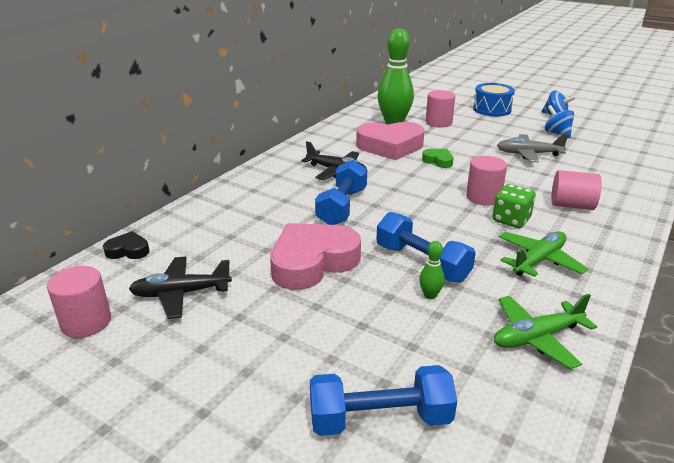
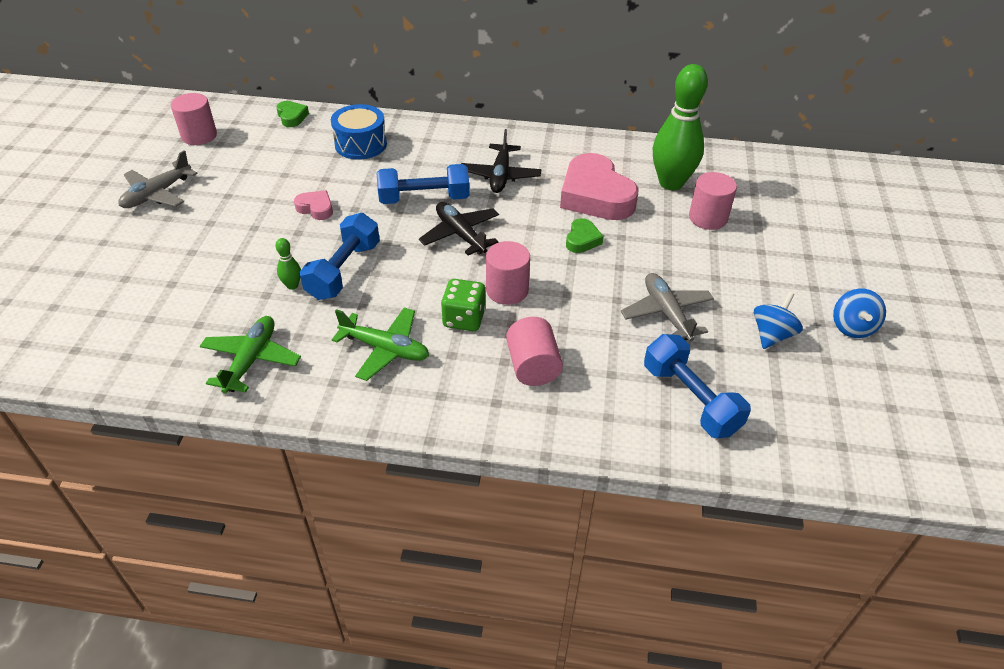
camera: 65 degrees right, 15 degrees up
(128, 250) = (292, 117): black heart -> green heart
(181, 293) = (245, 160): black plane -> black plane (460, 234)
(185, 375) = (157, 194): none -> grey plane
(312, 262) = (316, 208): pink heart -> pink heart, size x0.46
(380, 419) = (133, 290): blue dumbbell -> blue dumbbell (690, 399)
(492, 109) = (810, 258): blue drum -> blue drum (360, 144)
(537, 337) = (251, 360): green plane -> green plane turned 60 degrees clockwise

